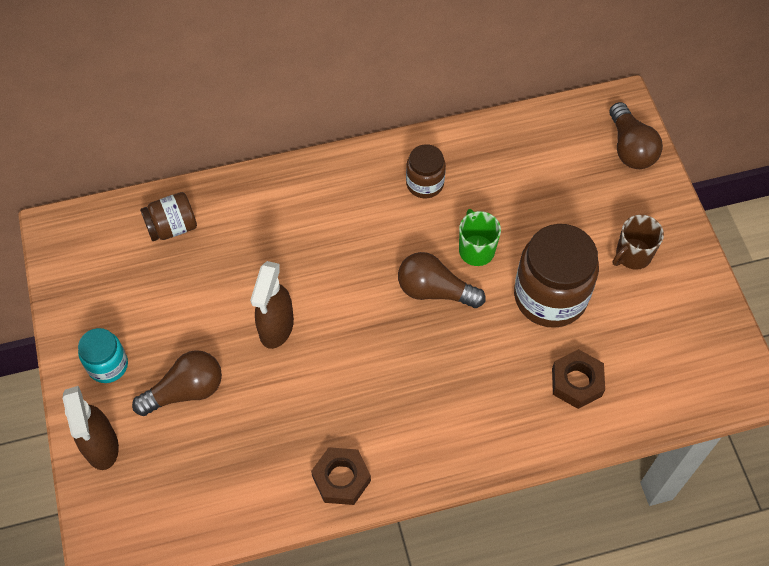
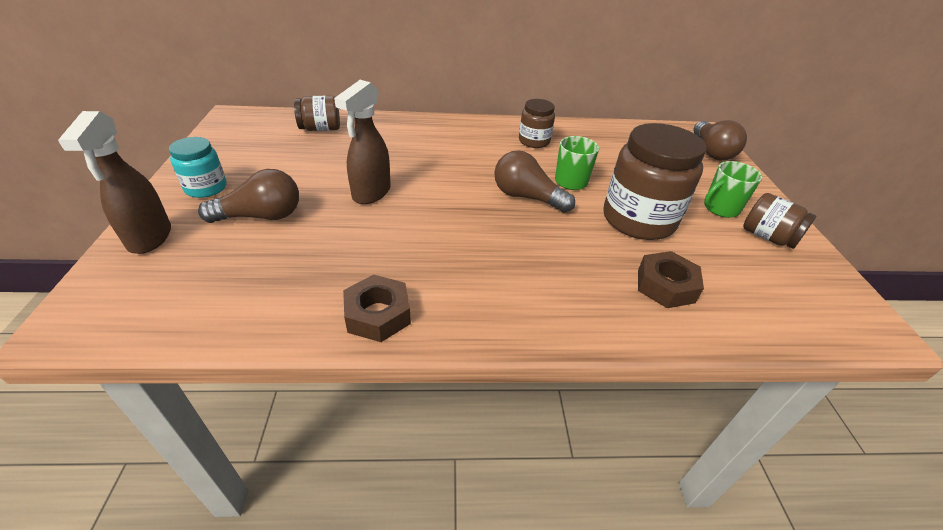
camera: 10 degrees right, 20 degrees down
(632, 255) = (720, 208): brown mug -> green mug
(675, 289) = (768, 237): none -> brown jar

